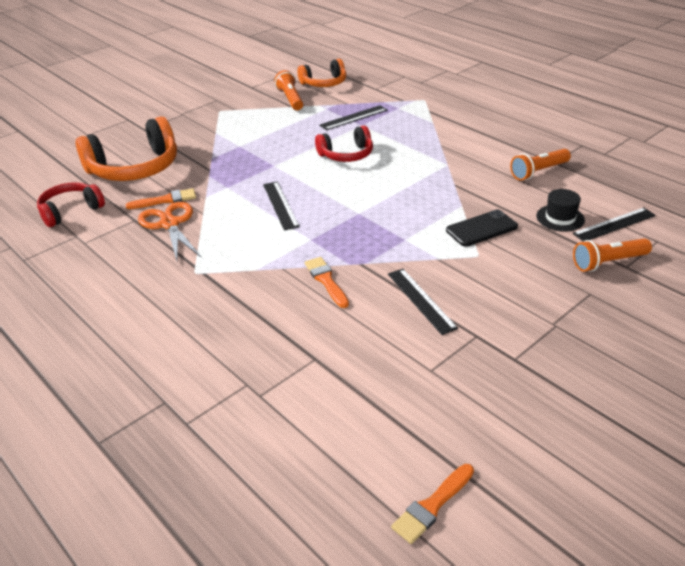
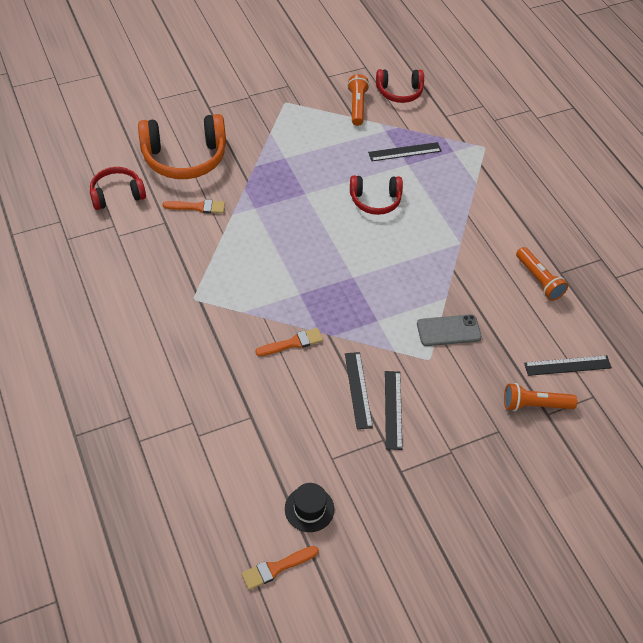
camera: 15 degrees right, 15 degrees up
(170, 224) = (192, 237): orange scissors -> none
(280, 205) = (291, 245): black ruler -> black ruler (393, 409)
(324, 83) = (399, 92): orange headphones -> red headphones
(326, 280) = (292, 343): orange brush -> orange brush turned 75 degrees clockwise
(481, 229) = (448, 331): black phone -> grey phone
(538, 172) = (538, 280): orange flashlight -> orange flashlight turned 105 degrees counterclockwise
(560, 218) = (524, 342): black hat -> black hat (309, 509)

